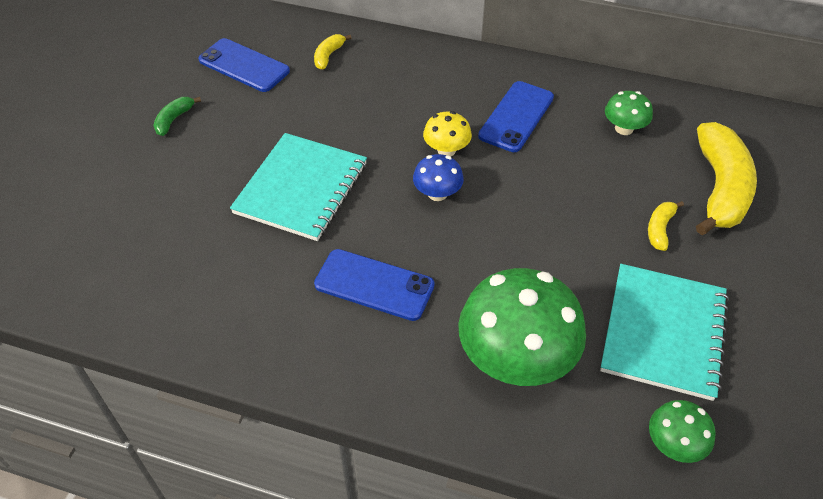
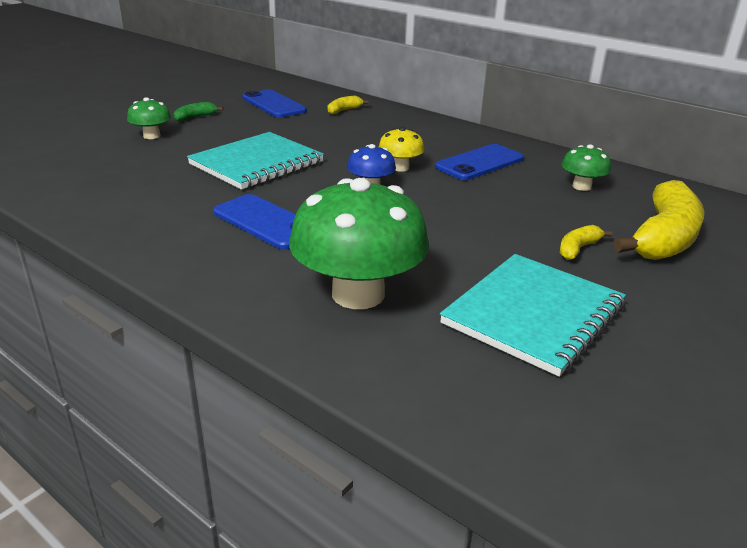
camera: 20 degrees right, 20 degrees down
(674, 444) = (487, 399): green mushroom -> green mushroom (152, 136)

